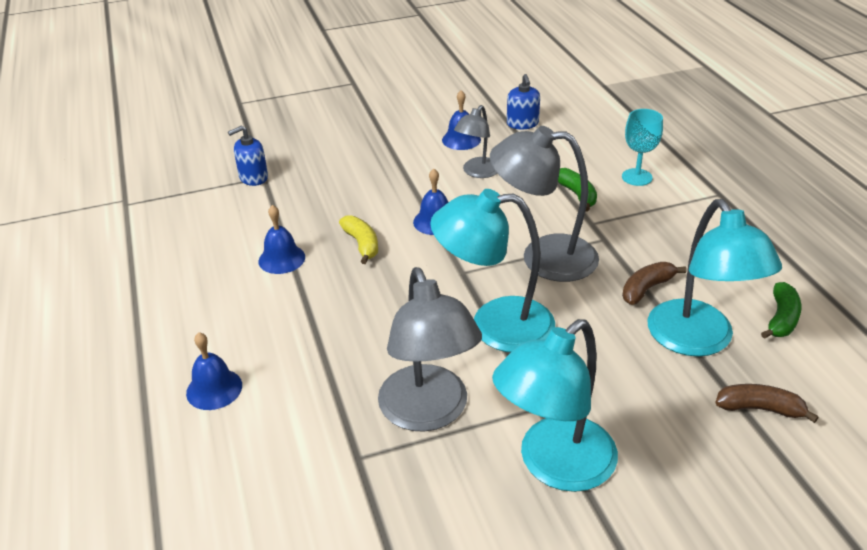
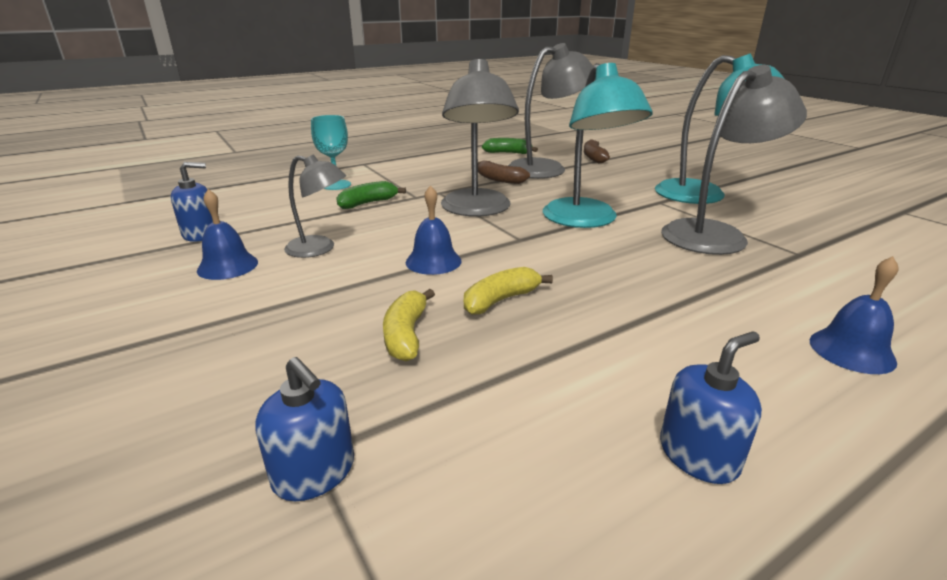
camera: 105 degrees left, 10 degrees down
(189, 280) = (698, 455): none -> blue soap dispenser
(281, 259) = (570, 360): blue bell -> none
(340, 204) = (406, 335): none -> yellow banana
(698, 341) = (546, 168): turquoise lamp -> grey lamp

